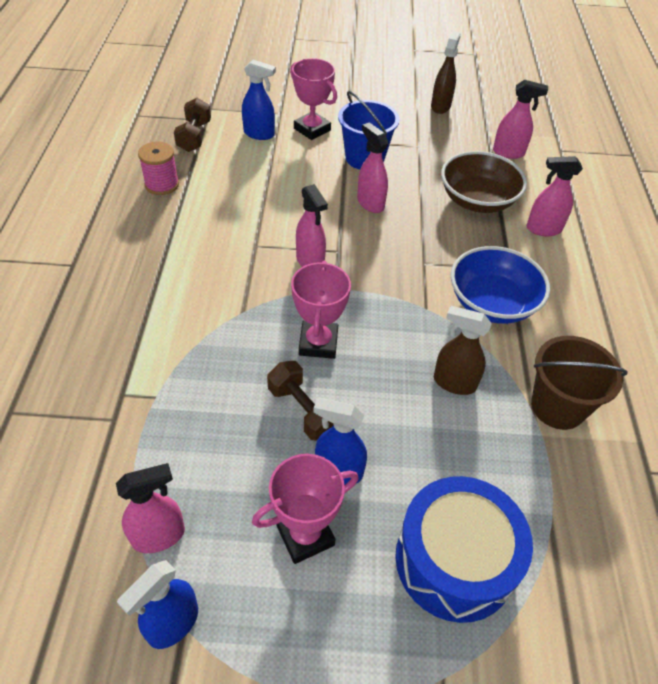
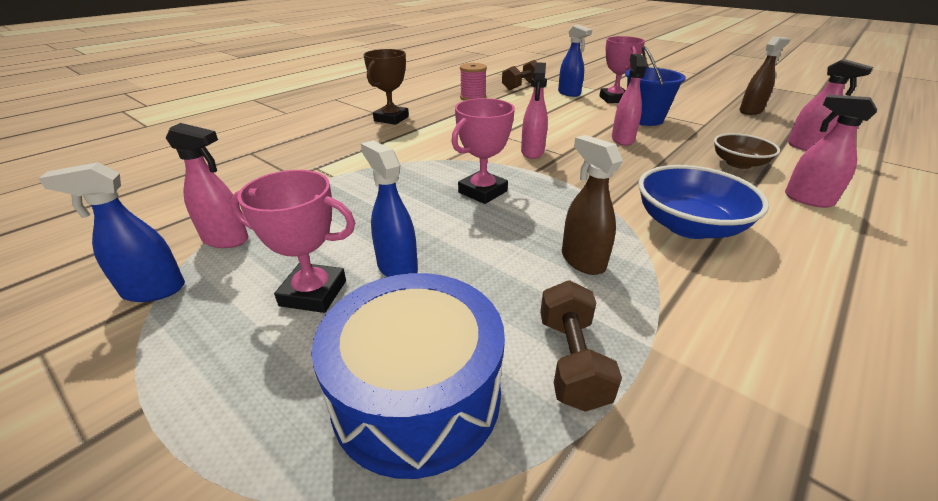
camera: 40 degrees right, 15 degrees down
(109, 269) = (391, 119): none -> brown trophy
(302, 410) = (419, 221): brown dumbbell -> brown dumbbell (571, 361)
(477, 200) = (738, 163): brown bowl -> brown bowl, size x0.64
(557, 406) = (699, 332): brown bucket -> none

